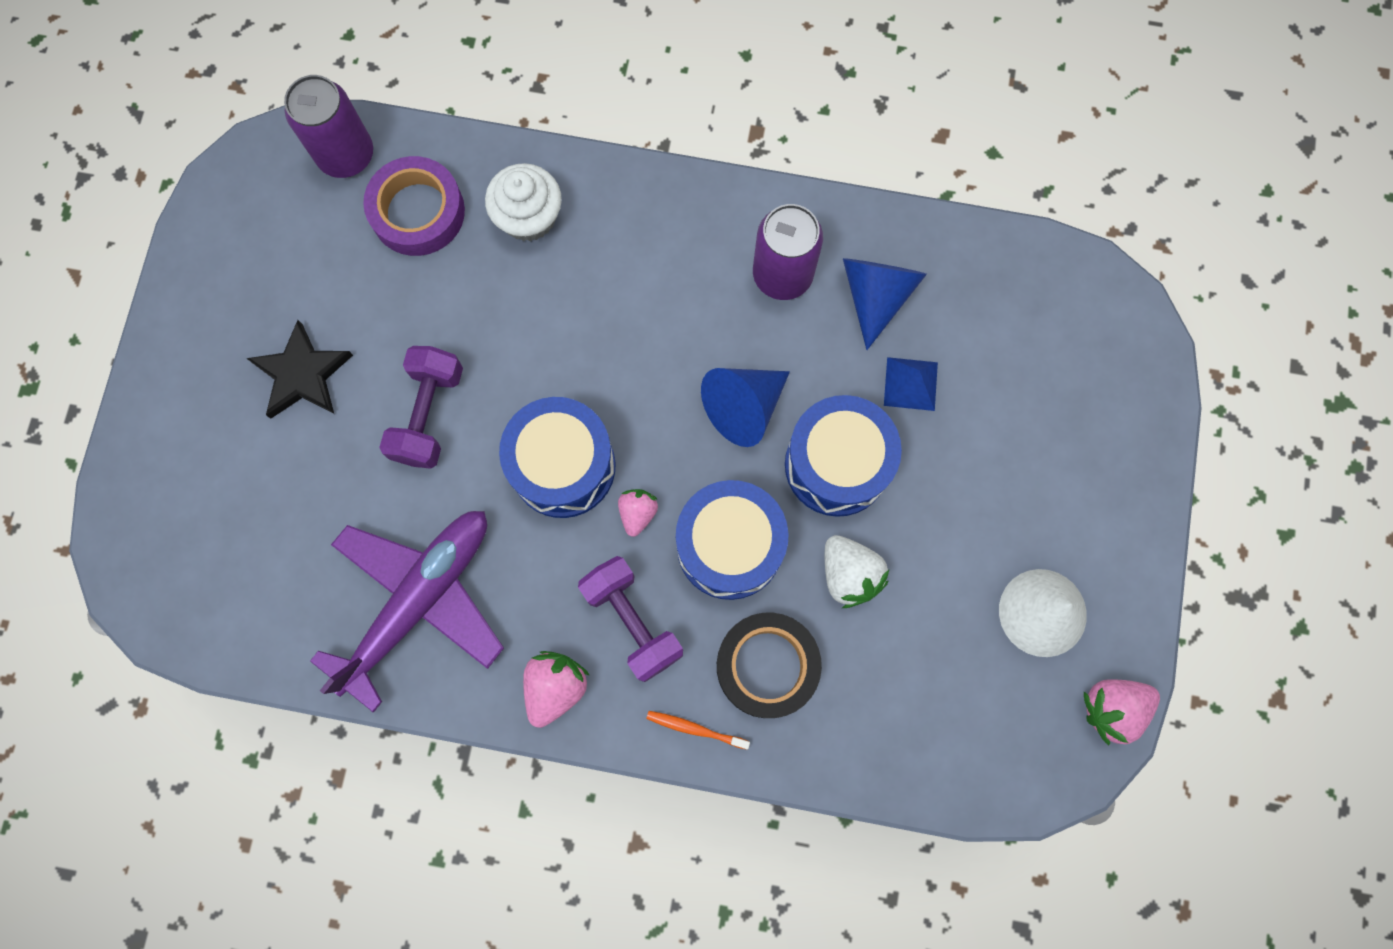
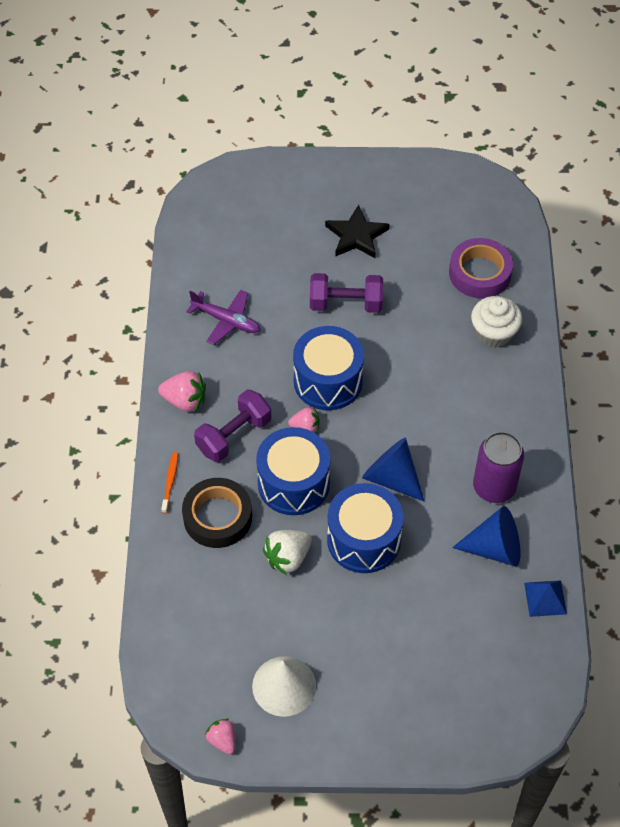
camera: 80 degrees right, 20 degrees down
(346, 155) = (507, 229): purple can -> none
(418, 602) = (226, 320): purple plane -> purple plane, size x0.56
(910, 384) = (434, 579): blue pyramid -> blue pyramid (545, 598)
(1112, 708) = (222, 740): pink strawberry -> pink strawberry, size x0.65

